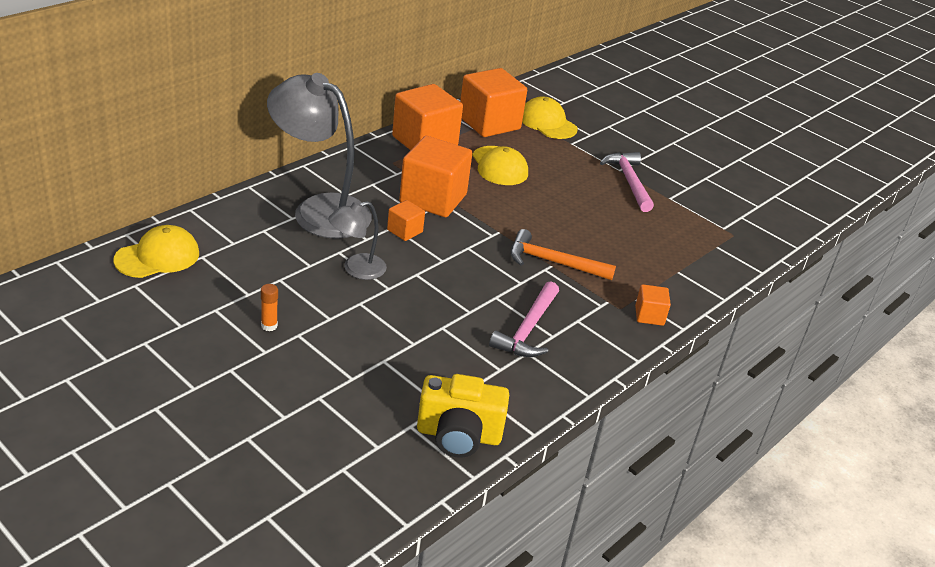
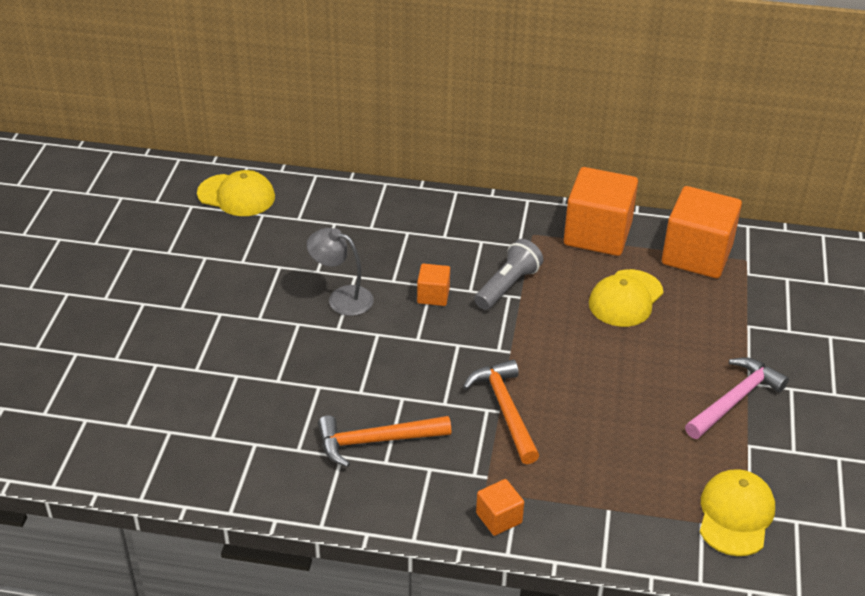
camera: 60 degrees right, 5 degrees up
(269, 326) = (214, 293): orange glue stick -> none
(319, 210) = (401, 235): grey lamp -> none
(433, 198) = (508, 286): orange cube -> grey flashlight
(458, 435) = (184, 465): yellow camera -> none
(527, 329) = (375, 441): pink hammer -> orange hammer
(547, 123) = (762, 291): yellow cap -> yellow cap (735, 515)

